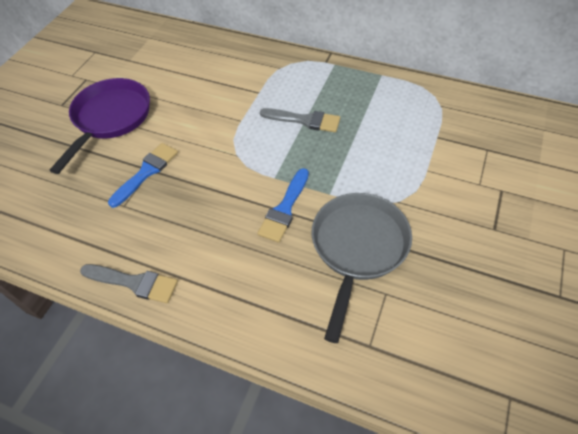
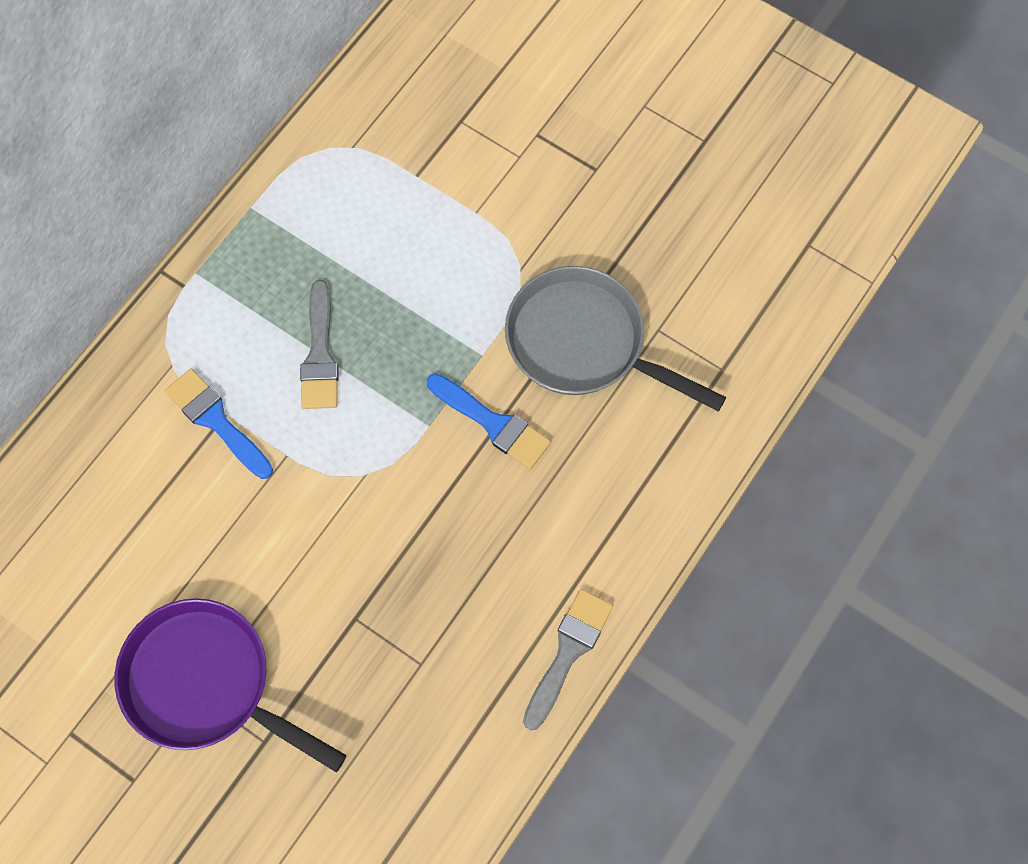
camera: 80 degrees left, 15 degrees up
(146, 172) = (359, 623): blue brush -> blue brush (216, 421)
(304, 120) = (320, 354): grey brush -> grey brush turned 150 degrees clockwise

